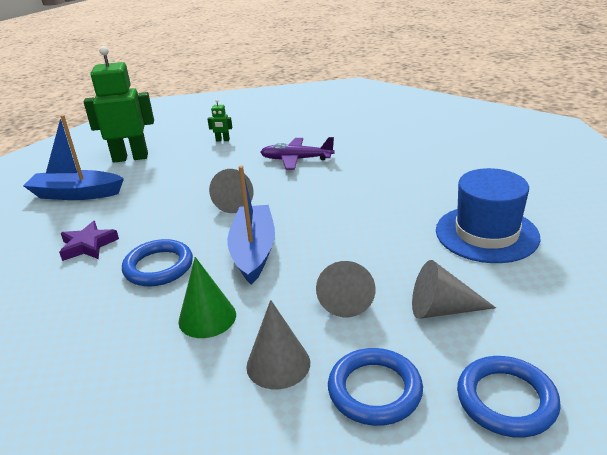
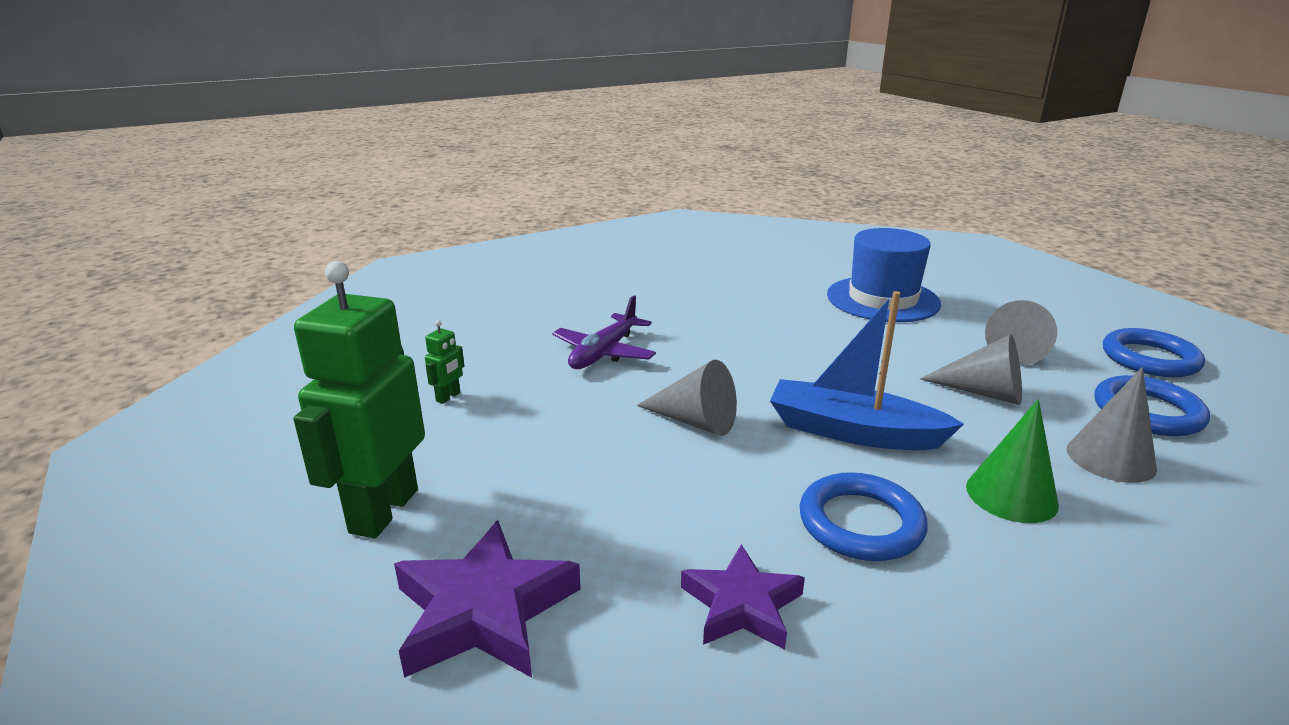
camera: 70 degrees left, 5 degrees down
(76, 194) = (484, 611): blue boat -> purple star

